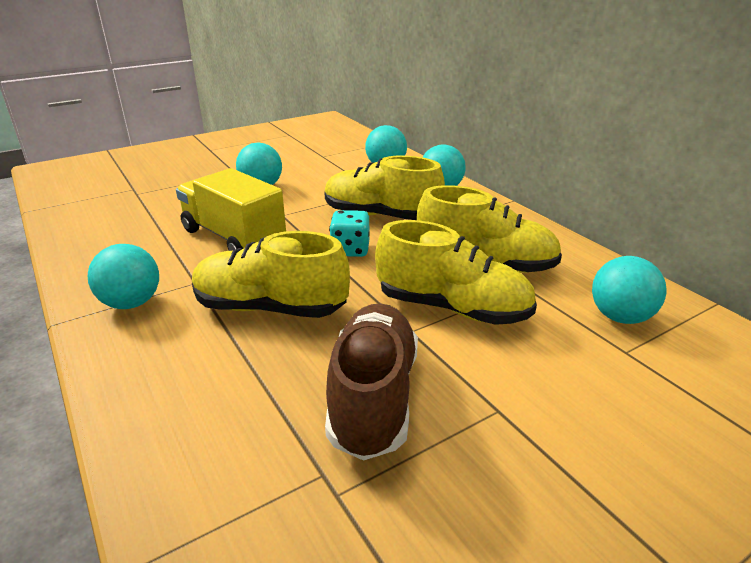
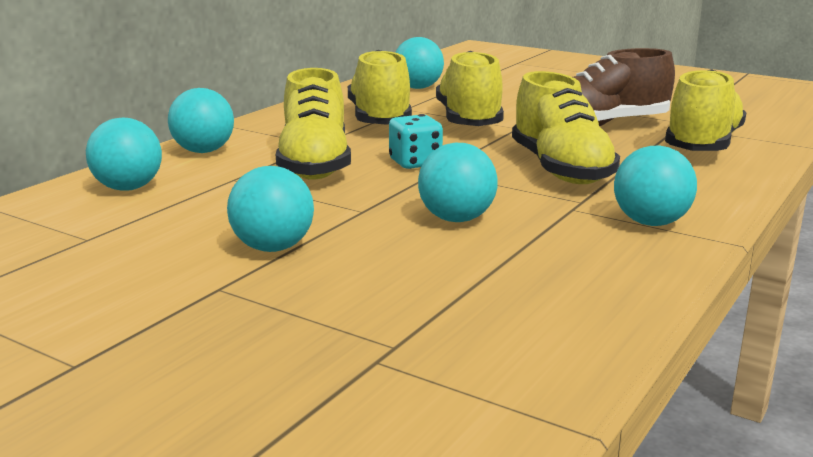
camera: 115 degrees left, 10 degrees down
(233, 237) = (456, 219): yellow truck -> turquoise ball
(236, 445) = (702, 145): none -> yellow shoe

